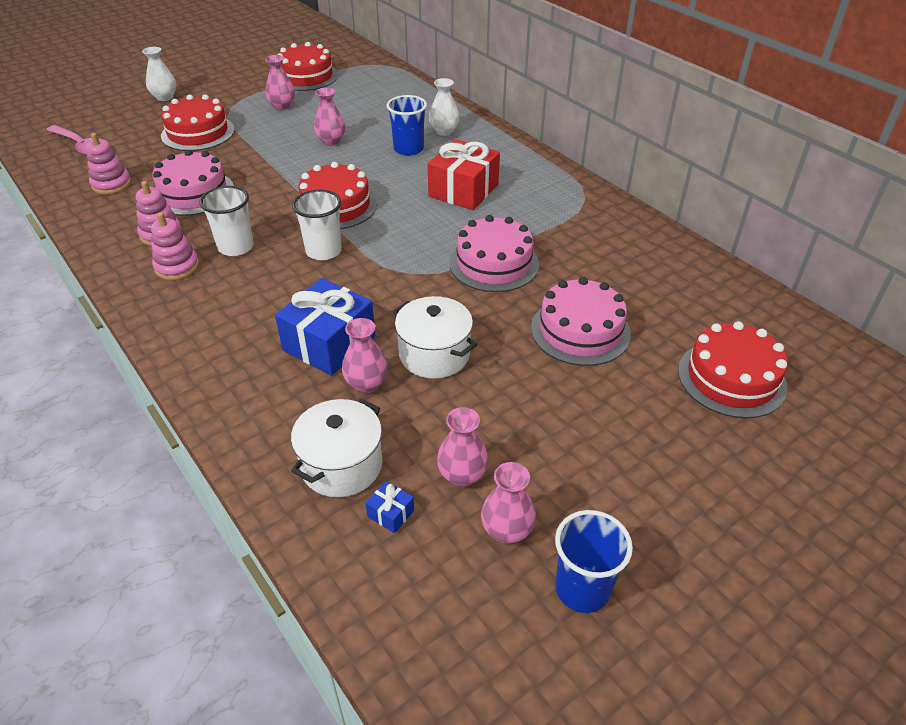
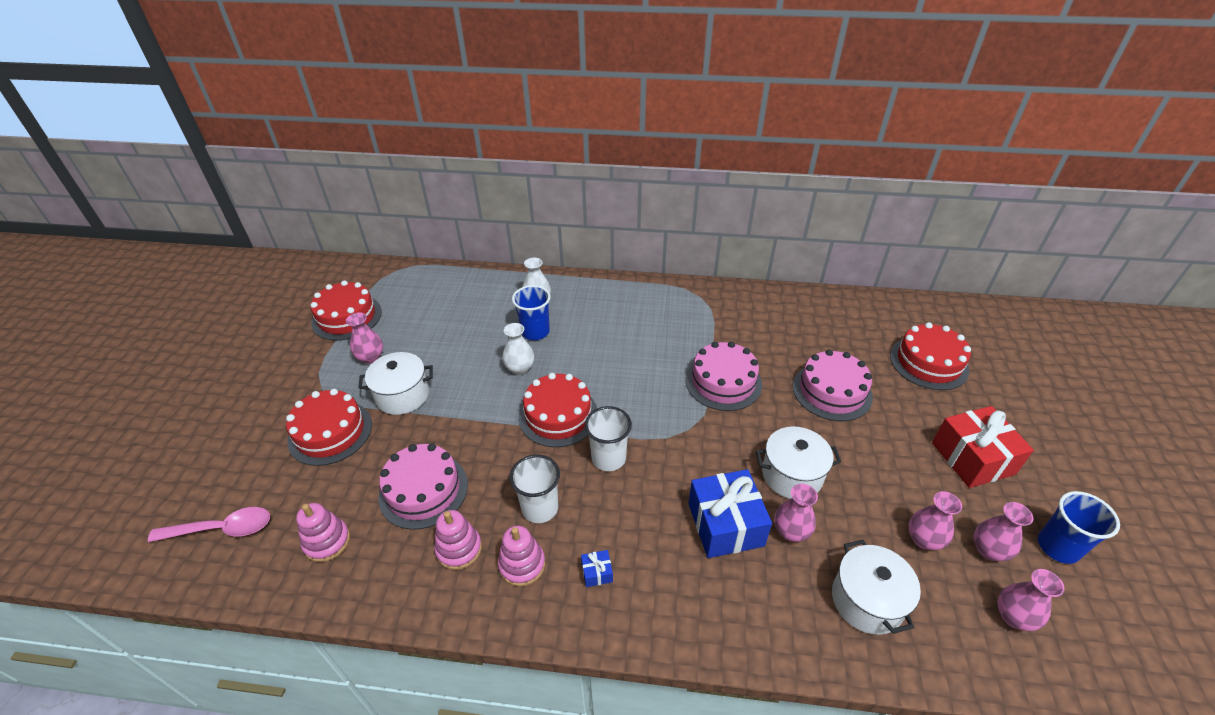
camera: 45 degrees left, 0 degrees up
(165, 97) = (232, 419): white vase -> white vase (520, 368)
(265, 137) = (402, 395): none -> white pot
(331, 141) = (465, 363): pink vase -> pink vase (1013, 616)
(390, 513) = (934, 602): blue gift -> blue gift (597, 573)
(463, 190) = (623, 340): red gift -> red gift (972, 458)

